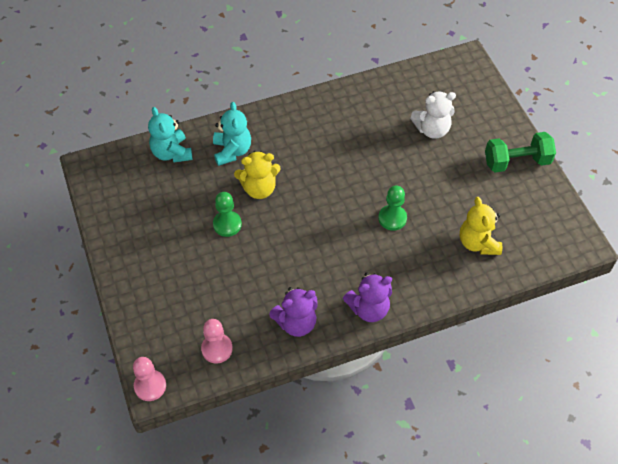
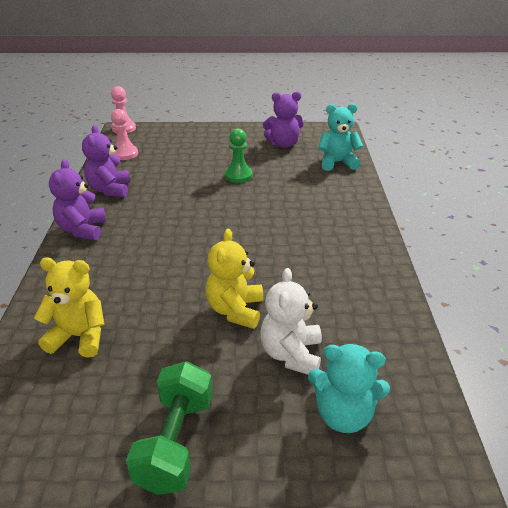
camera: 110 degrees right, 20 degrees down
(143, 206) = (283, 144): none -> purple teddy bear
(232, 151) = (325, 191): turquoise teddy bear -> turquoise teddy bear (343, 414)
(259, 188) = (269, 198): yellow teddy bear -> yellow teddy bear (235, 310)
(392, 218) = (171, 273): green pawn -> none

